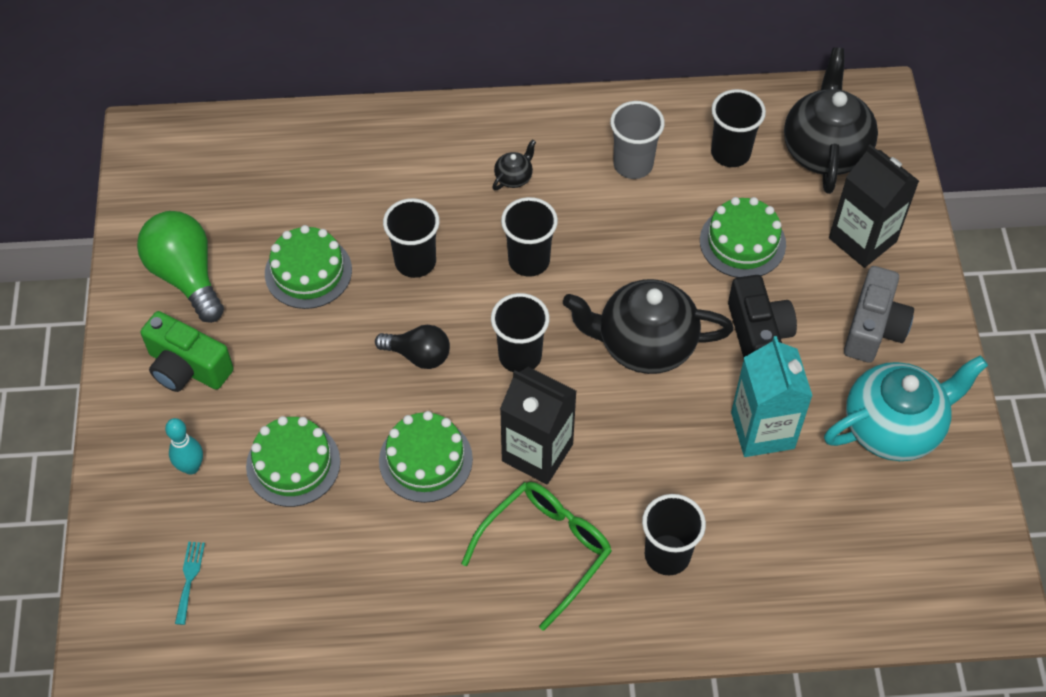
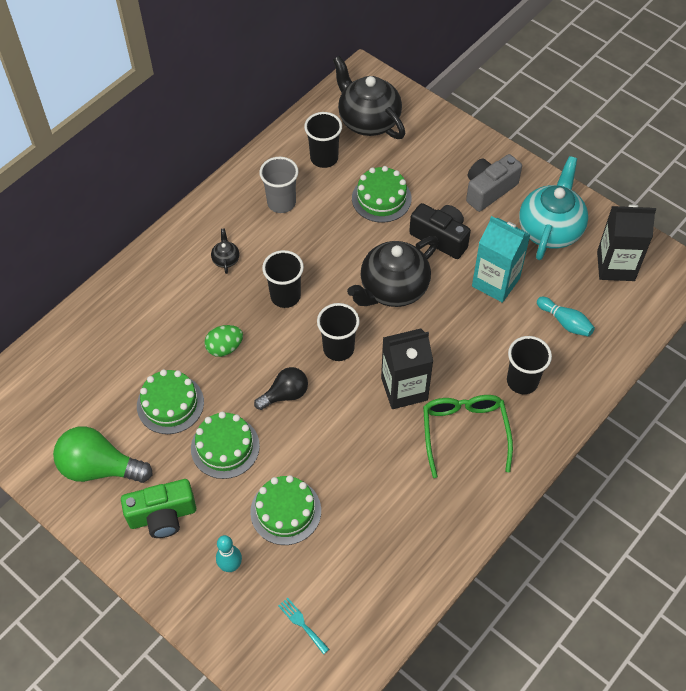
camera: 45 degrees left, 0 degrees up
(415, 262) = (225, 348): black cup -> green egg
(425, 460) = (353, 444): green cake -> green cake (225, 447)
(789, 537) = (565, 322): none -> turquoise bowling pin
(862, 240) = (436, 151): black carton -> black carton (615, 266)
(873, 328) = (489, 190): grey camera -> grey camera turned 105 degrees counterclockwise

